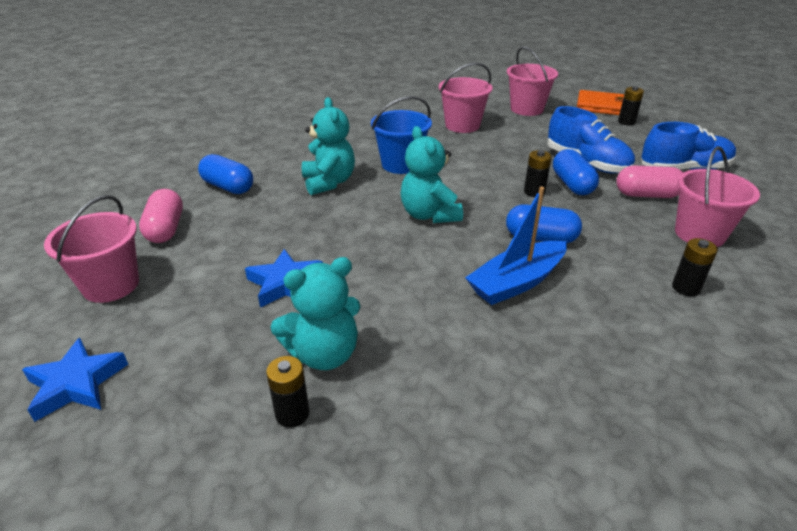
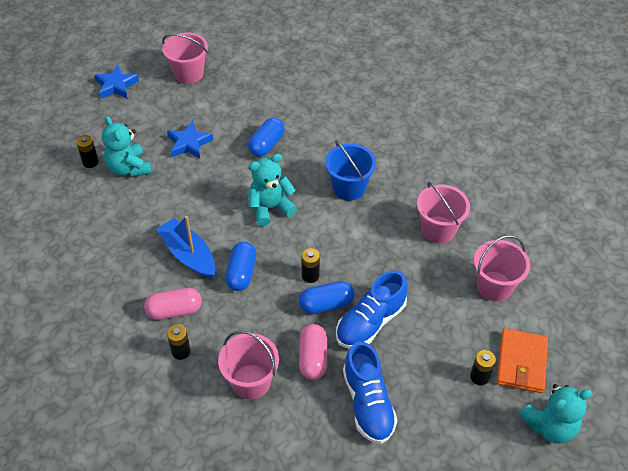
camera: 85 degrees right, 15 degrees up
(165, 229) = (245, 79): pink capsule -> pink capsule (174, 310)
(228, 187) = (301, 95): blue capsule -> blue capsule (267, 144)
(329, 182) = (313, 147): turquoise teddy bear -> turquoise teddy bear (550, 426)

